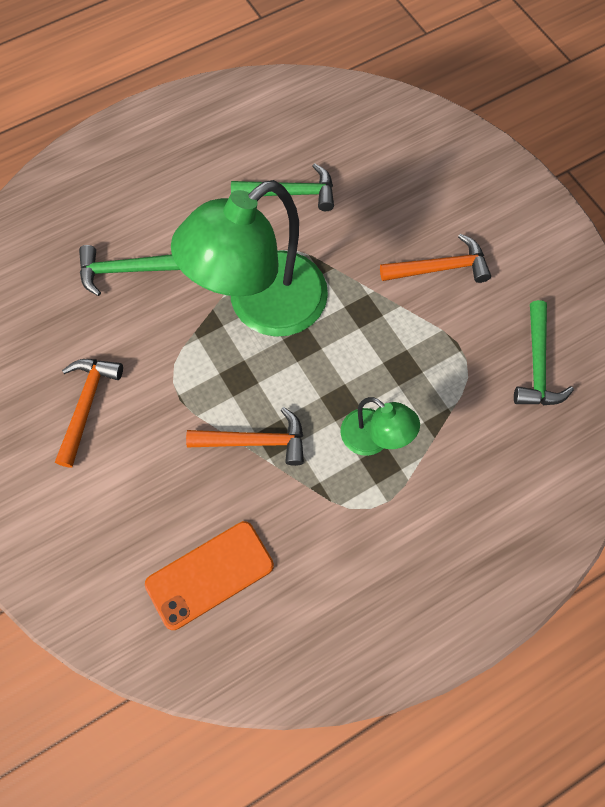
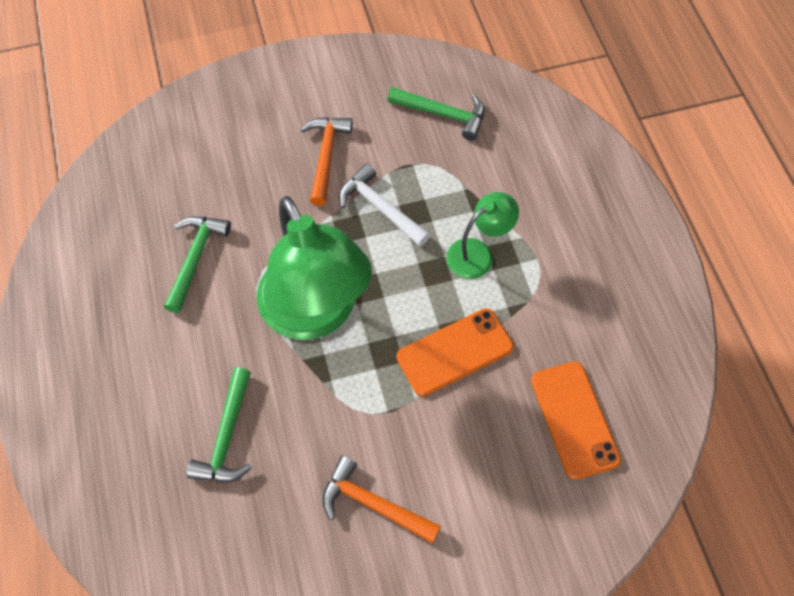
camera: 75 degrees left, 5 degrees down
(255, 441) = (454, 352): orange hammer -> orange phone
(397, 333) = (380, 208): none -> white hammer

